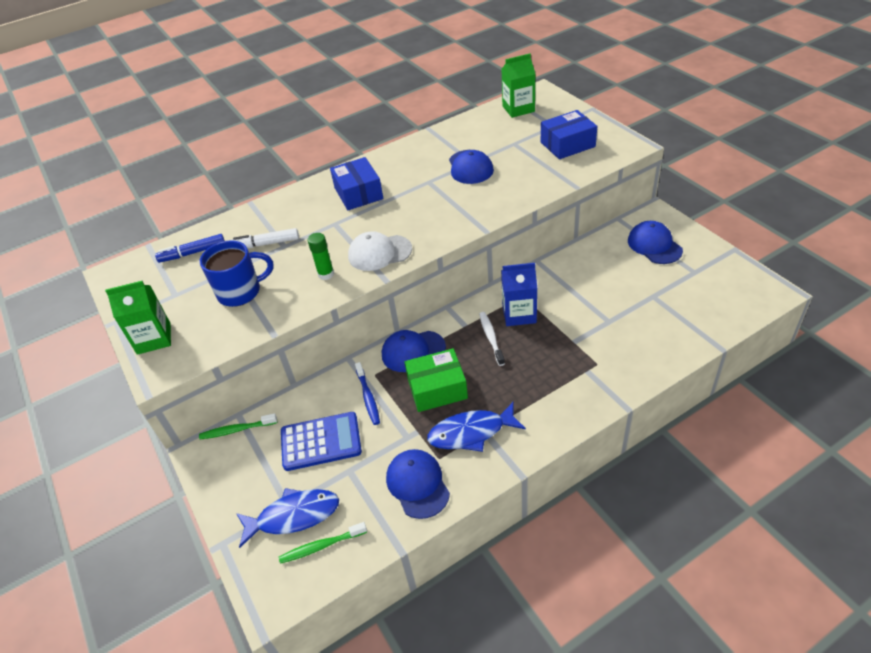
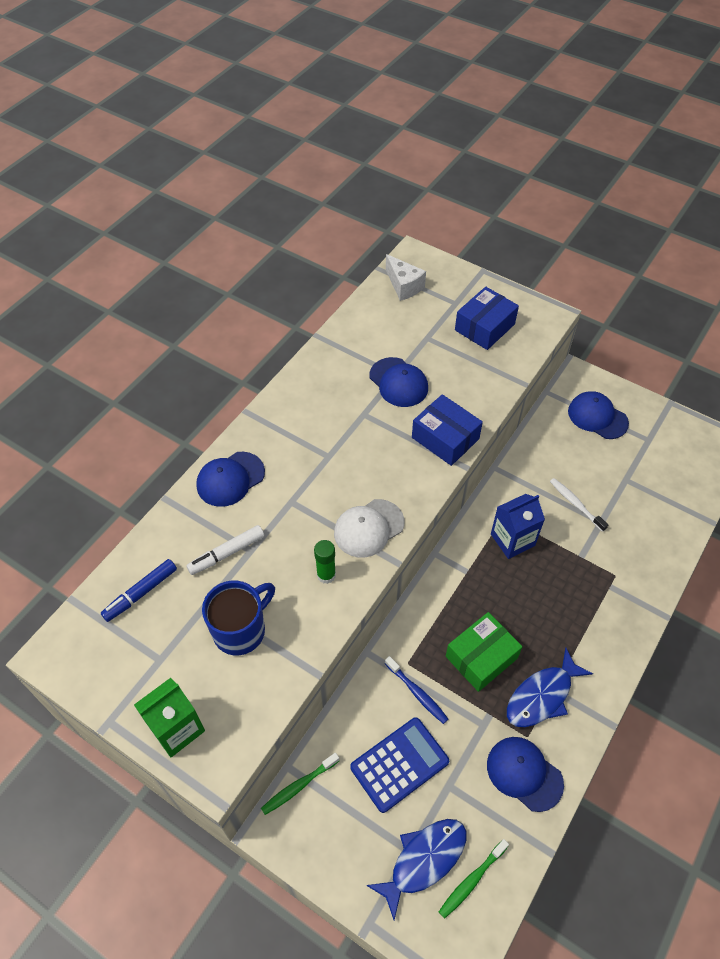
camera: 30 degrees left, 10 degrees up
(358, 193) = (292, 451): blue box -> blue box (445, 438)
(413, 351) = (431, 620): blue cap -> blue cap (230, 479)
(491, 338) = (501, 578): white toothbrush -> white toothbrush (576, 504)
(518, 109) = (404, 286): green carton -> white cheese

